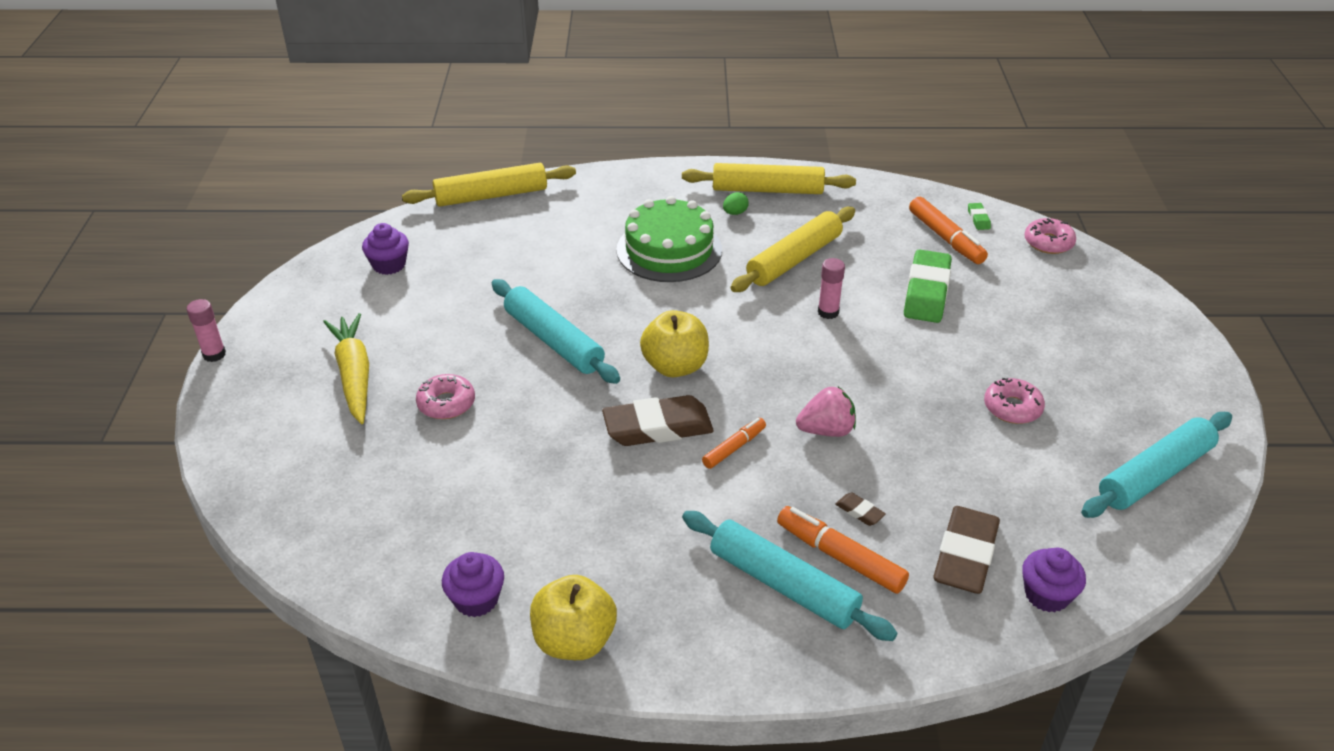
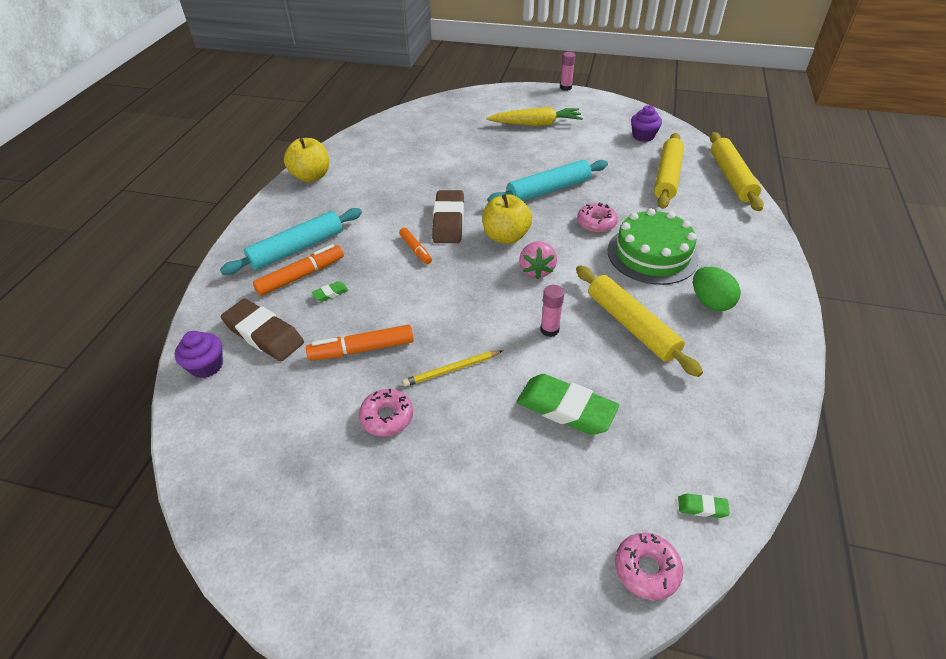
camera: 105 degrees right, 5 degrees up
(446, 403) = (501, 150): pink donut -> pink donut (596, 223)
(476, 599) = (355, 152): purple cupcake -> none
(735, 213) = (710, 302): green egg -> green egg, size x1.83
(767, 190) = (754, 332): yellow rolling pin -> yellow rolling pin (667, 177)
(826, 430) = (412, 296): pink strawberry -> pink strawberry (536, 270)
(859, 512) = (330, 293): brown eraser -> green eraser
(924, 373) = (451, 370): none -> yellow pencil
(945, 238) = (661, 458): orange marker -> orange marker (362, 349)
(1154, 475) = (261, 492): turquoise rolling pin -> none

